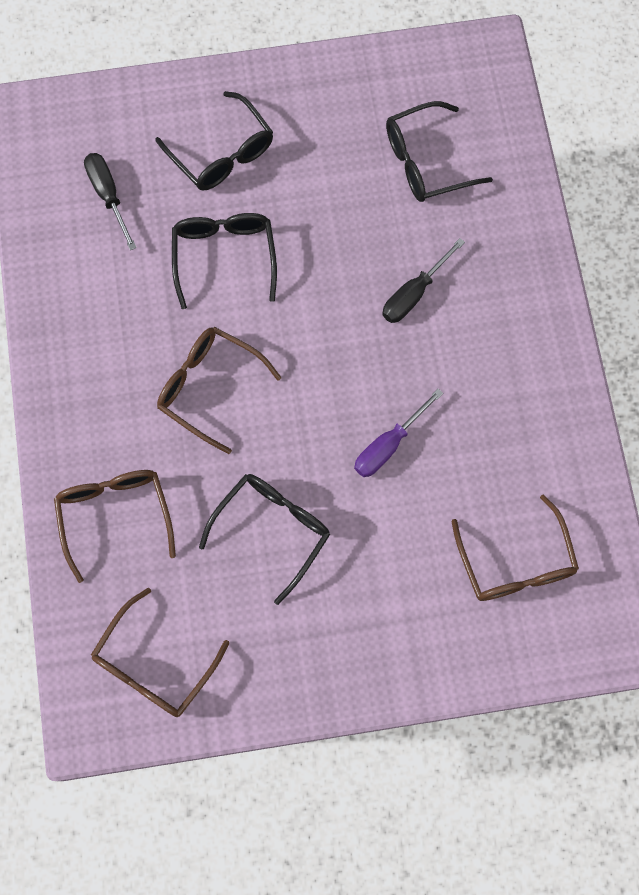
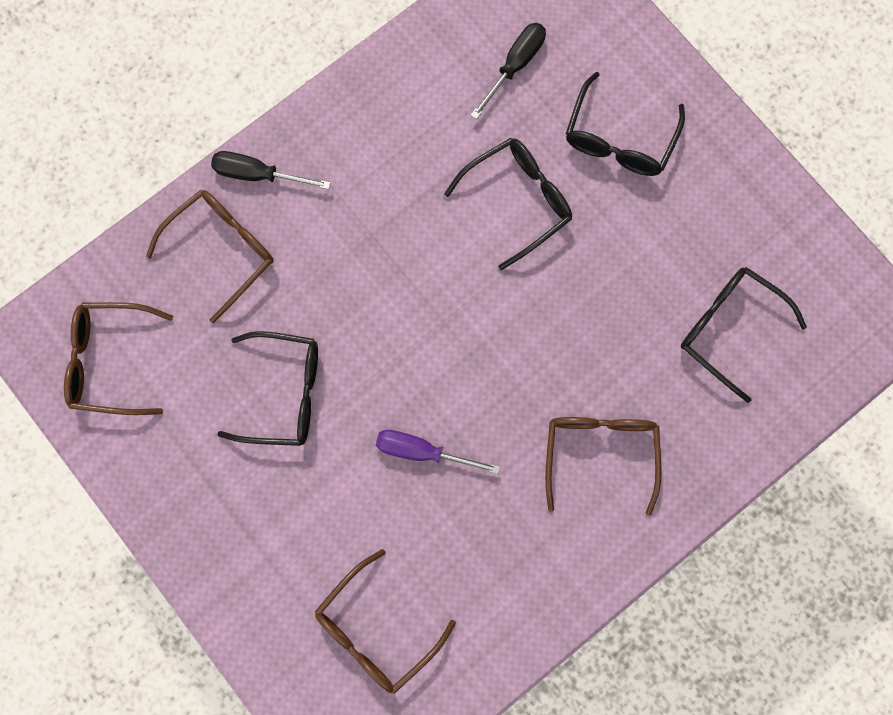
camera: 60 degrees right, 5 degrees up
(209, 387) = (384, 261): brown glasses -> brown glasses (600, 453)
(414, 293) = (586, 392): black screwdriver -> black screwdriver (258, 174)

